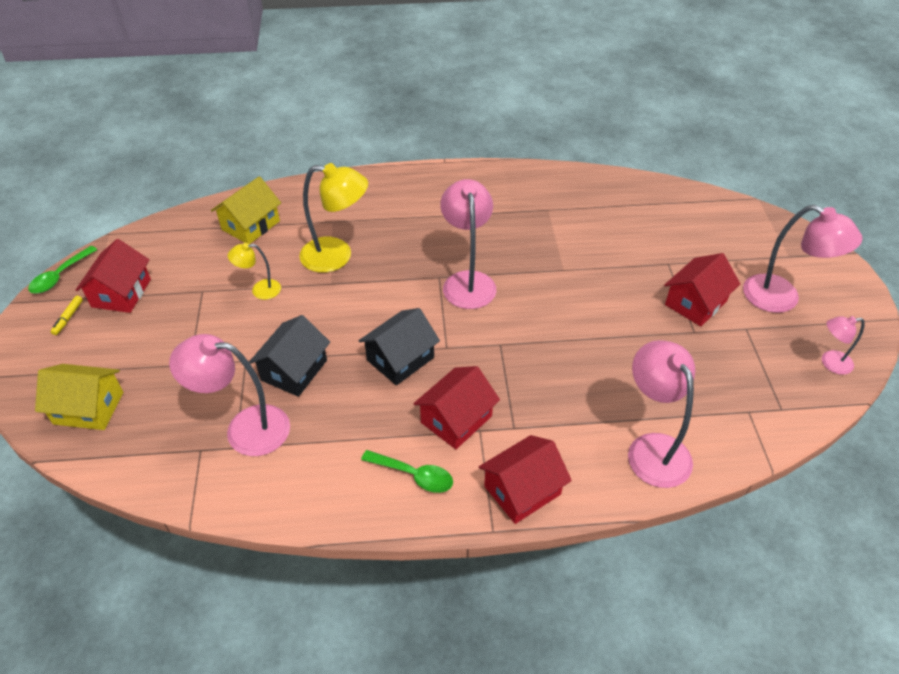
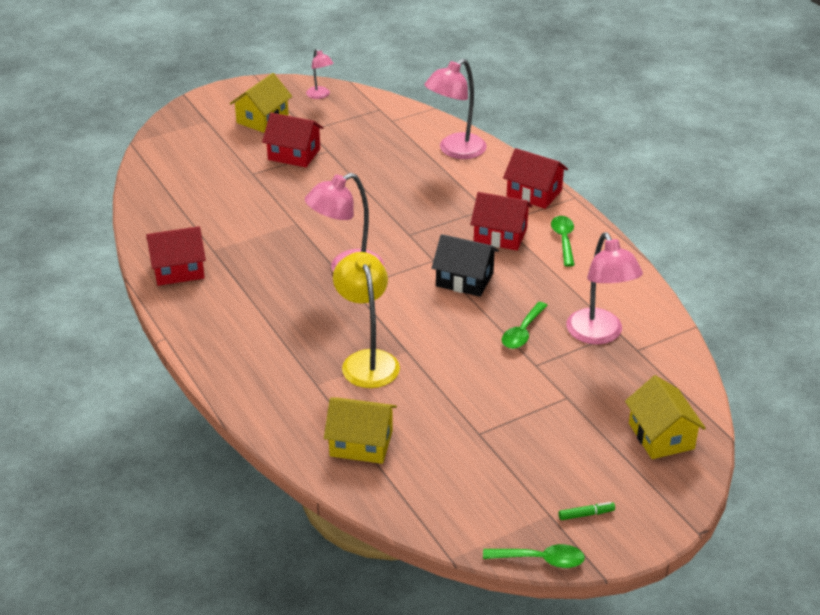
camera: 115 degrees left, 10 degrees down
(68, 318) = (586, 514): yellow marker -> green marker
(121, 293) = (525, 493): red house -> red house (178, 270)
(260, 290) = (448, 393): yellow lamp -> none
(294, 370) = (522, 332): black house -> green spoon
(782, 298) = (262, 119): pink lamp -> yellow house

